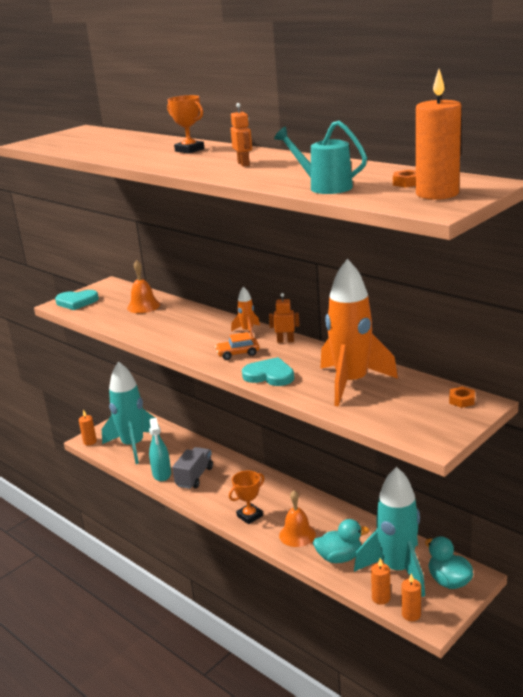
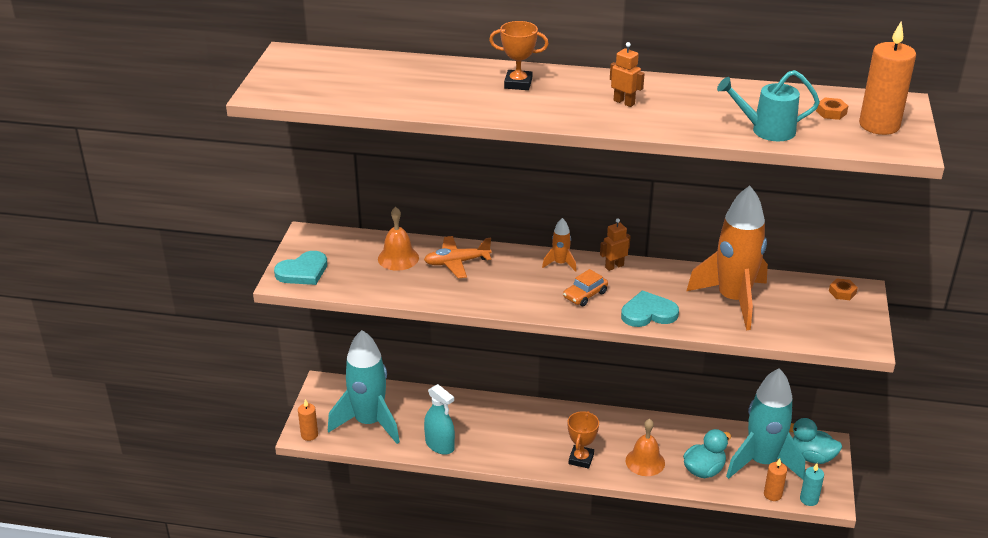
camera: 35 degrees left, 10 degrees up
(177, 316) = (456, 262): none -> orange plane
(194, 477) = (480, 436): grey truck -> none
(411, 614) = (809, 499): orange candle -> turquoise candle

